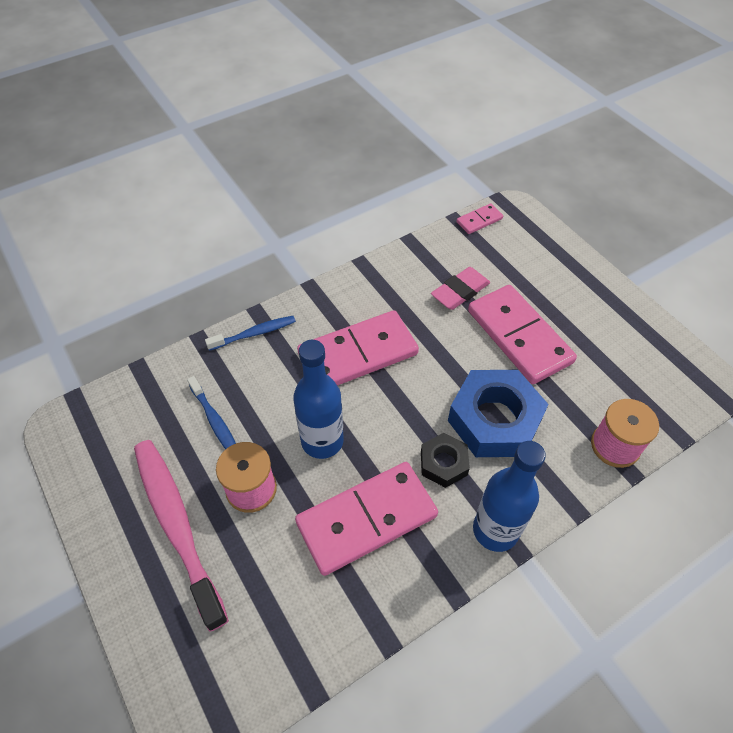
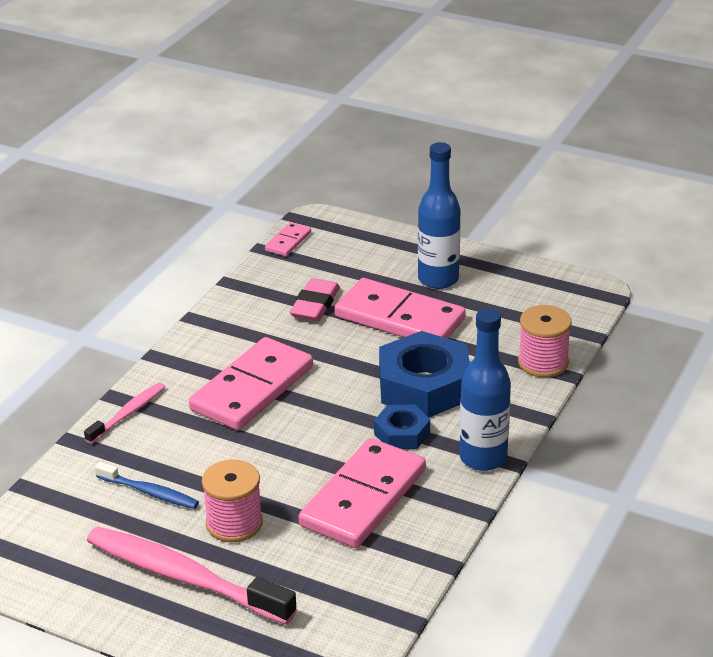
camera: 30 degrees left, 20 degrees down
(254, 333) = (128, 413): blue toothbrush -> pink toothbrush
(322, 441) = (273, 463): blue bottle -> blue bottle (438, 279)
(443, 463) = (402, 433): black nut -> blue nut

